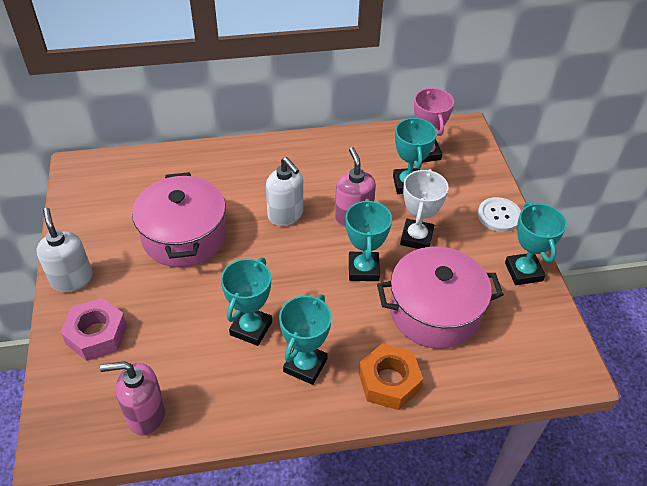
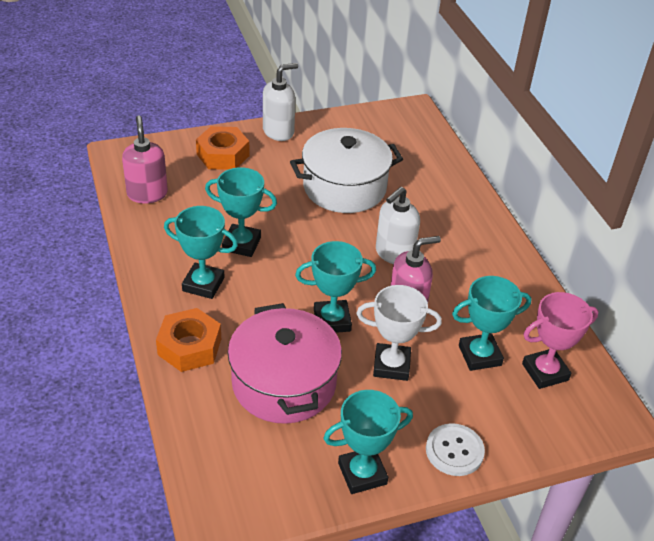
camera: 80 degrees right, 5 degrees down
(97, 334) = (223, 155): pink nut -> orange nut
(184, 236) = (344, 187): pink pot -> white pot

